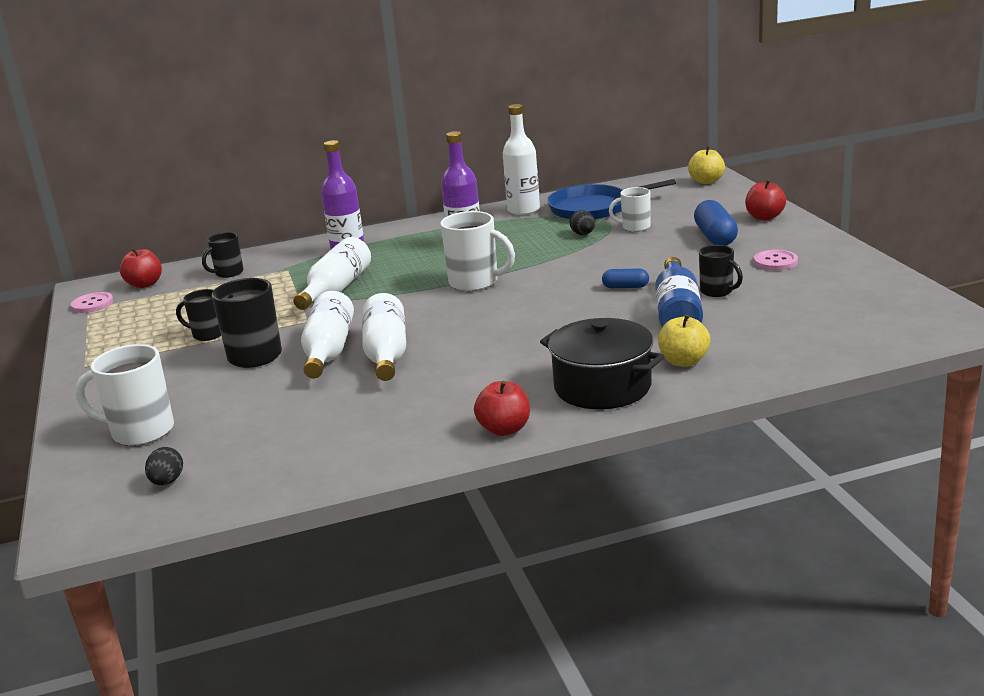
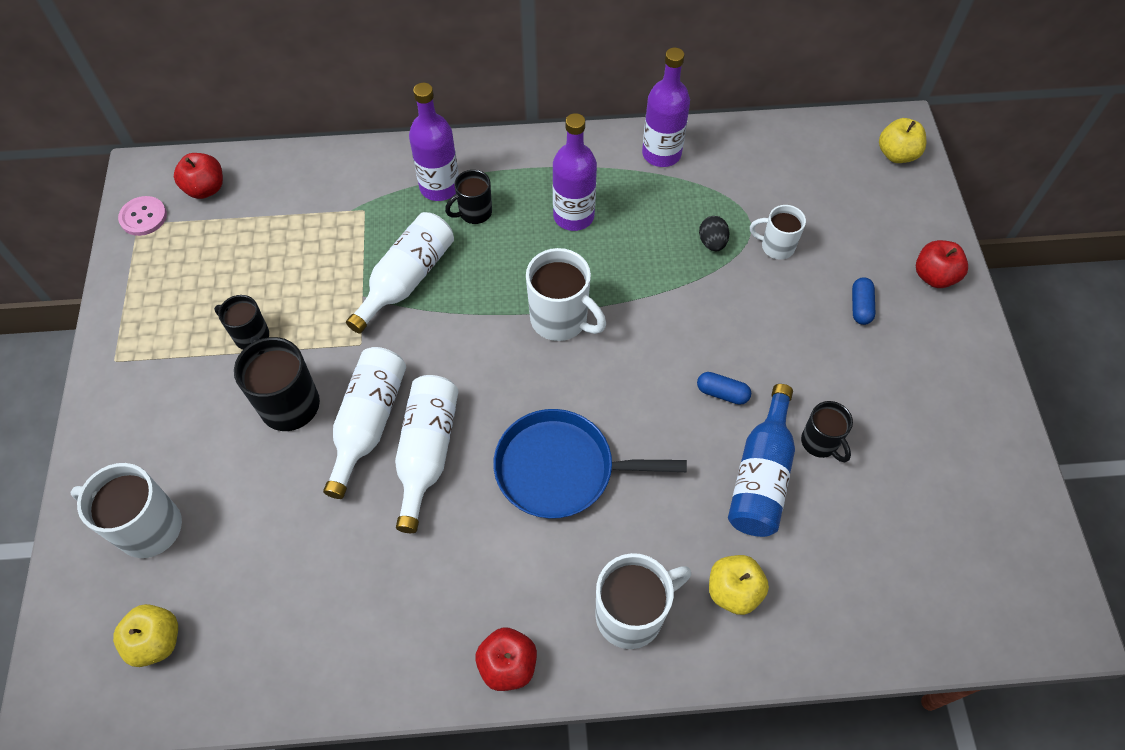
camera: 10 degrees right, 35 degrees up
(167, 482) = (156, 641): black egg -> yellow apple
(228, 273) = (299, 194): black mug -> black mug (474, 213)
(523, 210) = (661, 154): white bottle -> purple bottle
(593, 208) = (743, 178): blue pan -> blue pan (561, 469)
(602, 387) = (631, 614): black pot -> white mug
(715, 237) = (860, 306): blue capsule -> blue capsule, size x0.57
(775, 262) = (909, 395): pink button -> none

